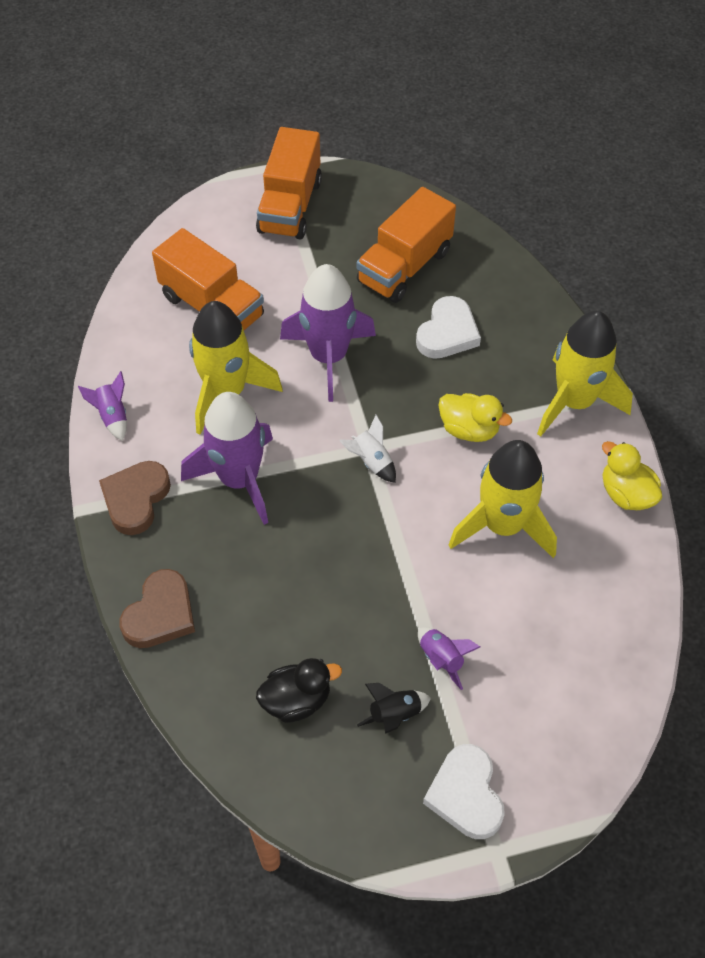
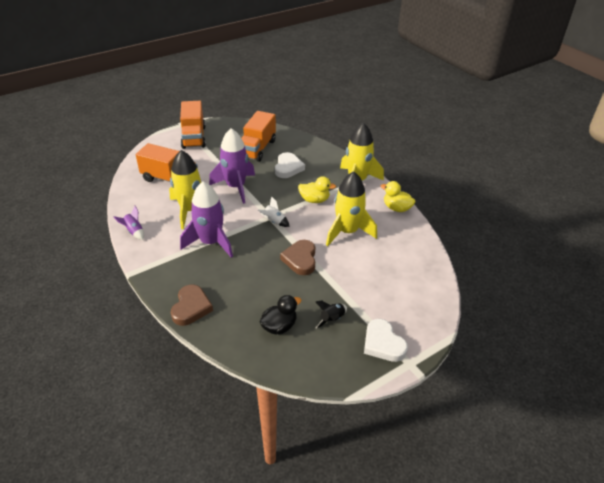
camera: 20 degrees left, 15 degrees down
(136, 499) = (159, 262): brown heart -> brown heart (300, 259)
(442, 659) = (344, 290): purple rocket -> none

